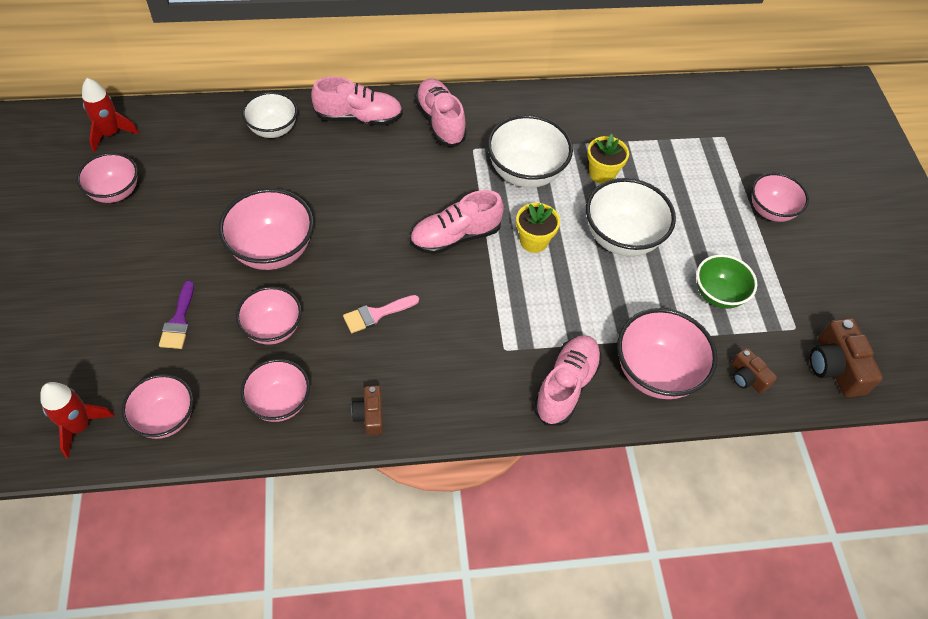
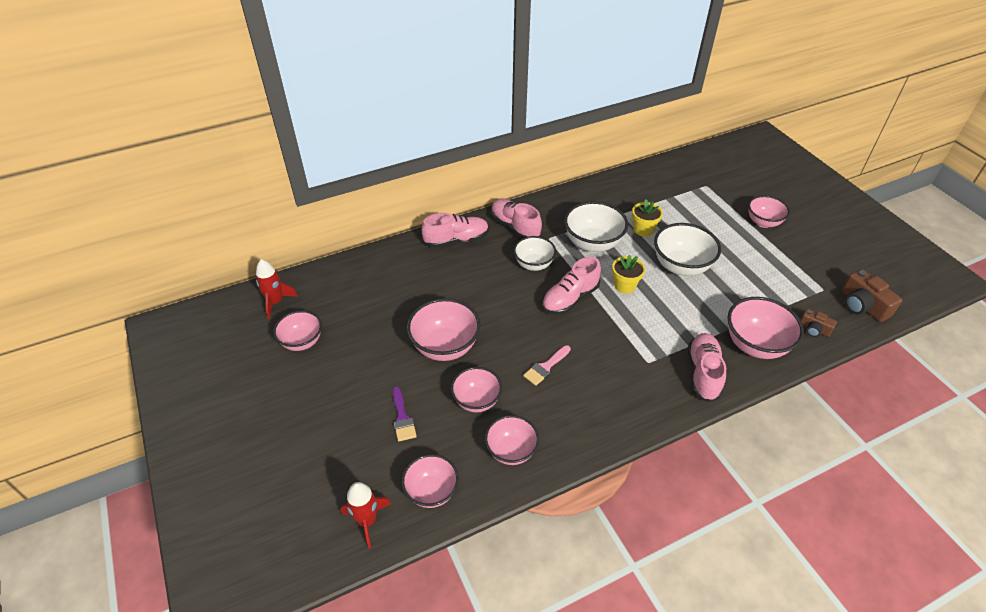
camera: 15 degrees left, 10 degrees down
(273, 129) = (399, 265): white bowl -> white bowl (533, 264)
(370, 415) = (581, 438): brown camera -> none
(718, 294) = (763, 283): green bowl -> none

